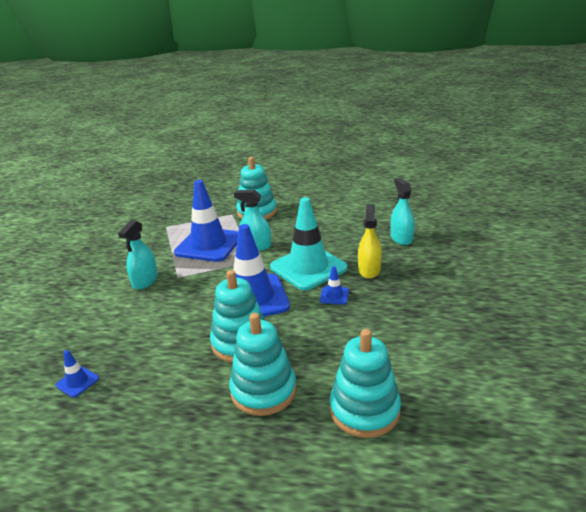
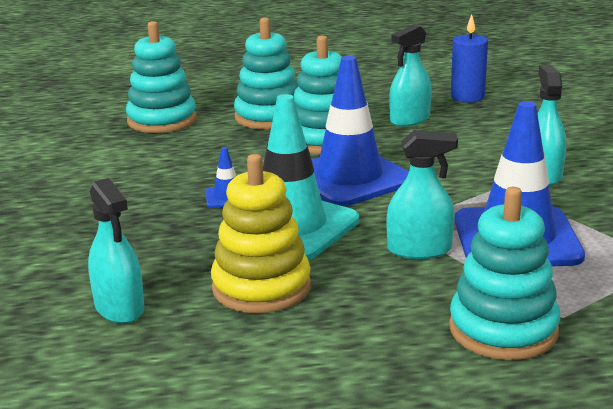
camera: 160 degrees right, 5 degrees down
(77, 382) = (467, 97): blue traffic cone -> blue candle
(157, 357) = (410, 119): none -> turquoise spray bottle
(337, 238) = (261, 287): none -> yellow stacking toy
(369, 270) = (180, 238): yellow spray bottle -> none

